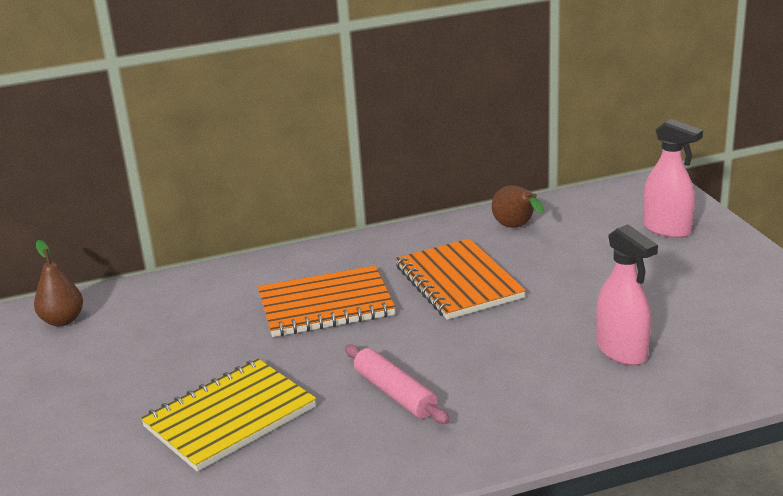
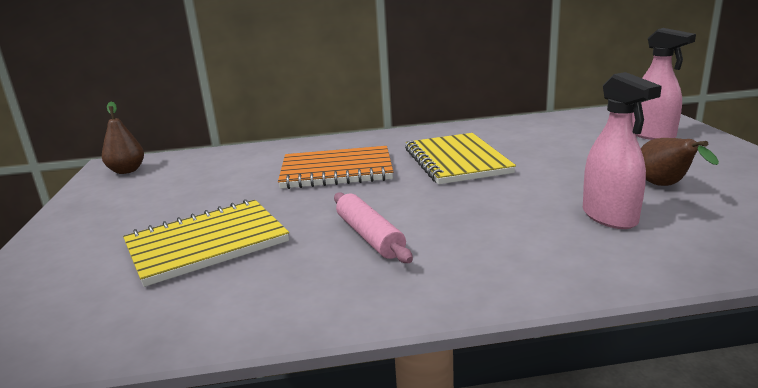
camera: 10 degrees right, 5 degrees down
(458, 282) = (456, 161): orange notebook -> yellow notebook
(516, 227) = (515, 131): brown pear -> brown pear (665, 186)

